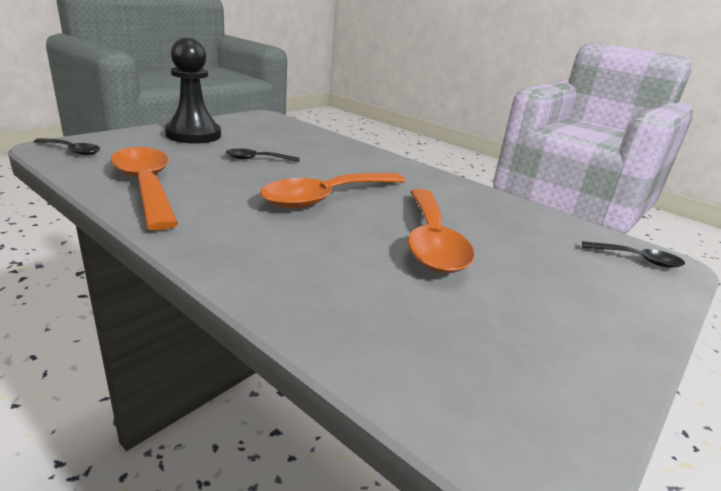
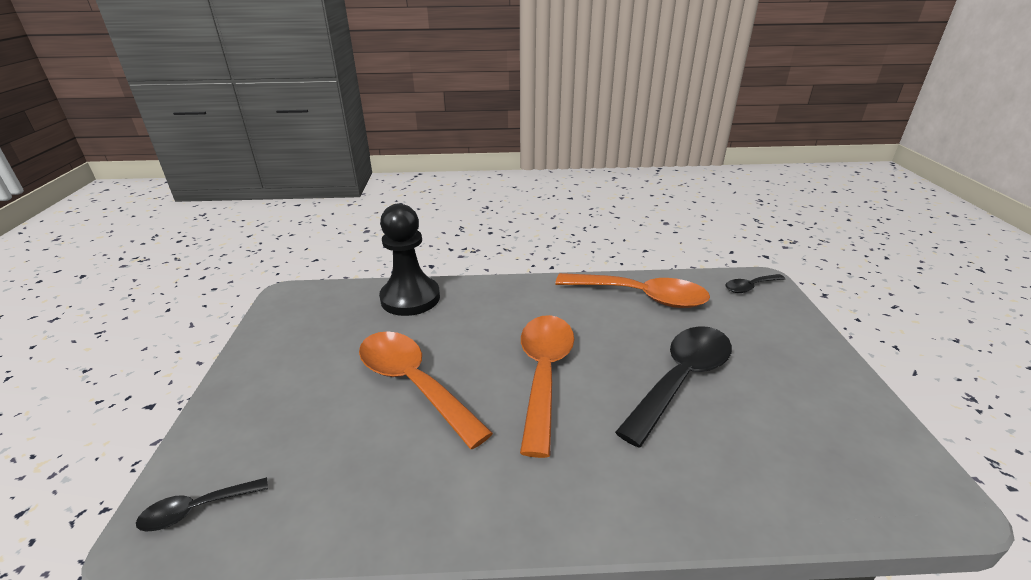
camera: 140 degrees right, 5 degrees up
(193, 135) = (797, 368): black pawn -> black pawn (410, 298)
(257, 159) = (681, 379): black spoon -> black spoon, size x2.05

